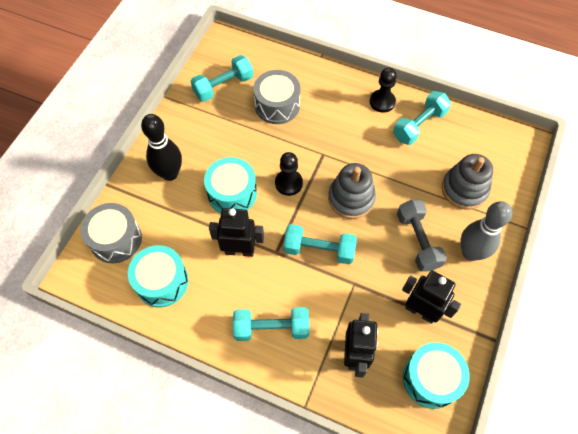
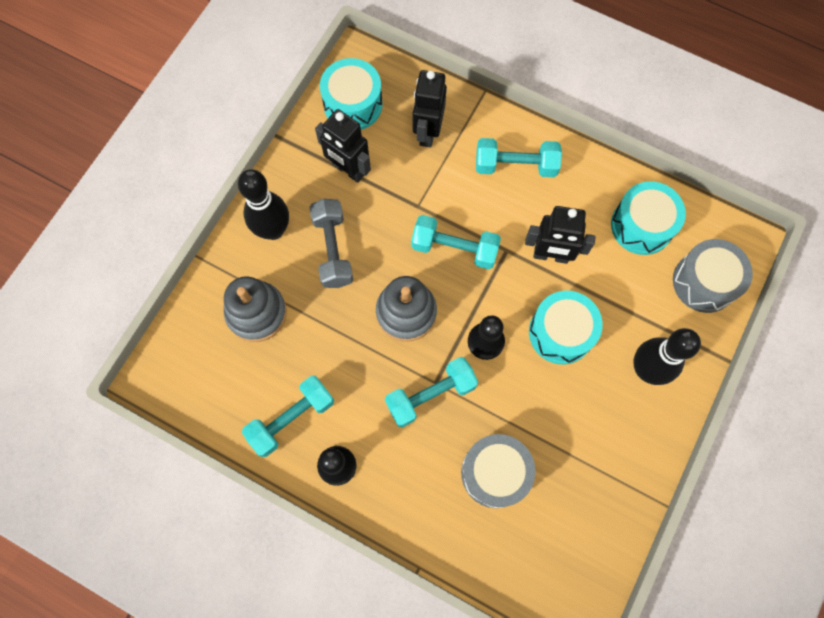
camera: 175 degrees left, 10 degrees up
(223, 86) = (576, 518): turquoise dumbbell -> turquoise dumbbell (431, 395)
(470, 252) = (273, 230): grey bowling pin -> black bowling pin

